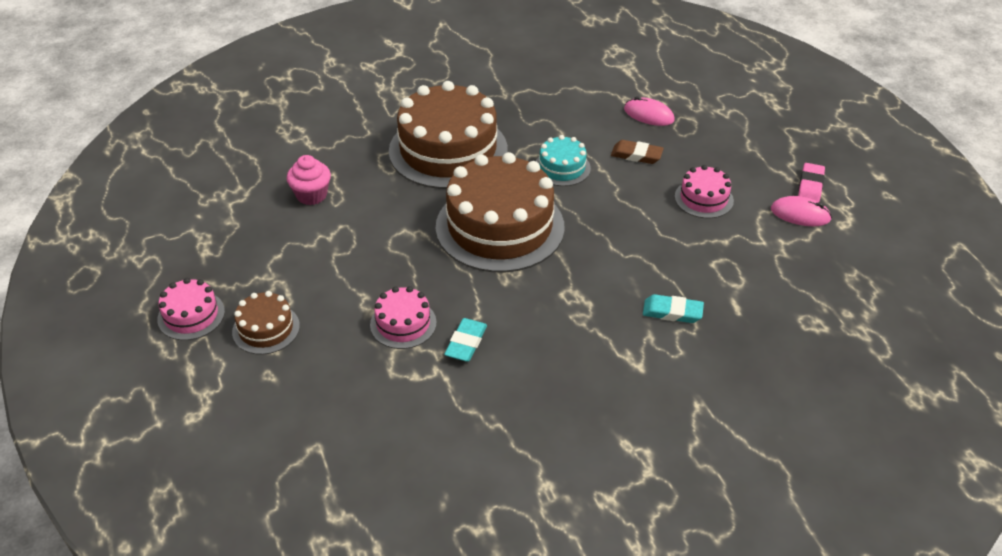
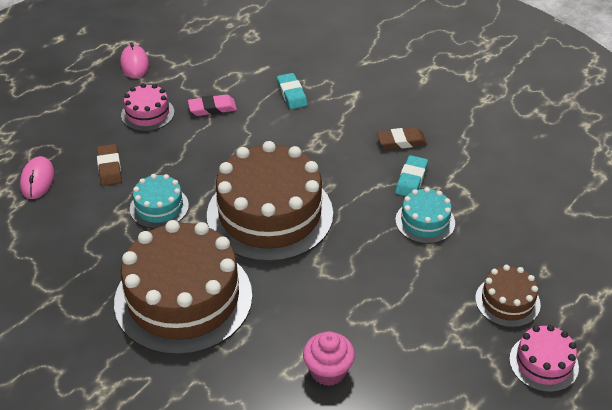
camera: 120 degrees left, 0 degrees up
(403, 323) = (425, 221): pink cake -> turquoise cake
(466, 343) = (411, 179): turquoise eraser -> turquoise eraser turned 60 degrees counterclockwise
(529, 364) = (401, 141): none -> brown eraser
(810, 186) = (94, 66): pink eraser -> pink eraser (212, 108)

